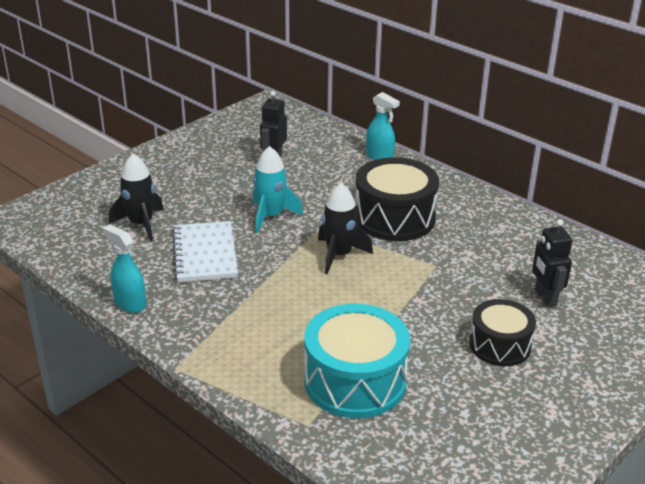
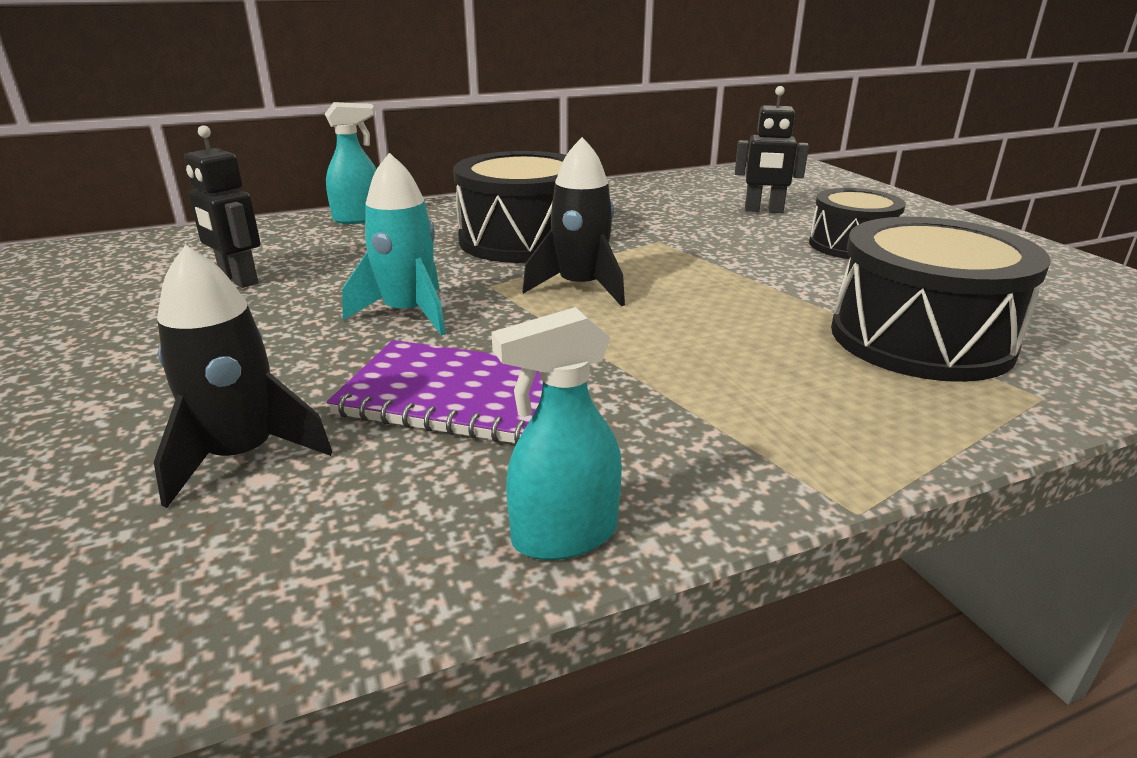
camera: 65 degrees left, 5 degrees down
(205, 254) = (457, 396): white notebook -> purple notebook
(355, 381) = (920, 338): turquoise drum -> black drum

